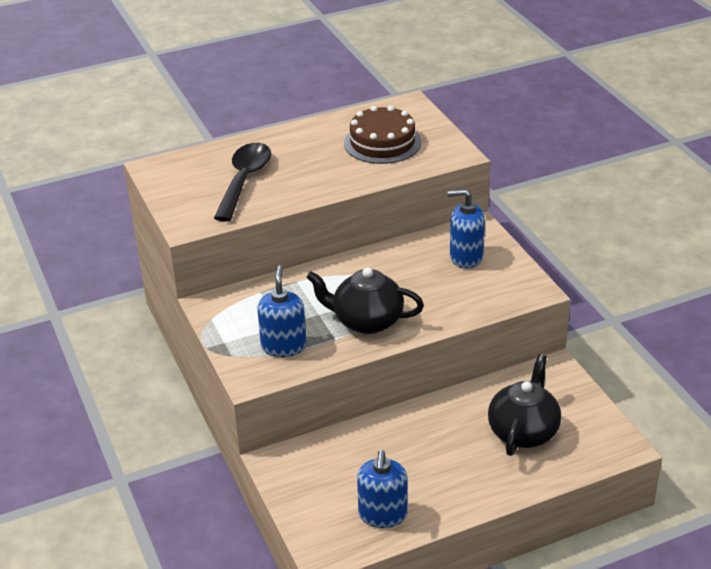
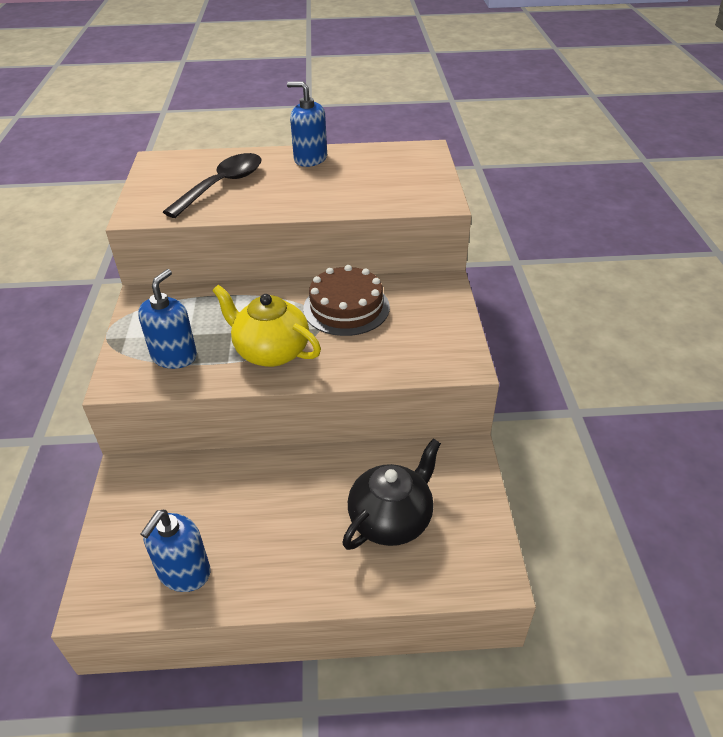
camera: 20 degrees right, 5 degrees up
(366, 321) = (271, 351): black teapot -> yellow teapot
(382, 142) = (375, 177): brown cake -> brown cake (346, 308)
(466, 257) = (413, 310): blue soap dispenser -> blue soap dispenser (310, 159)

